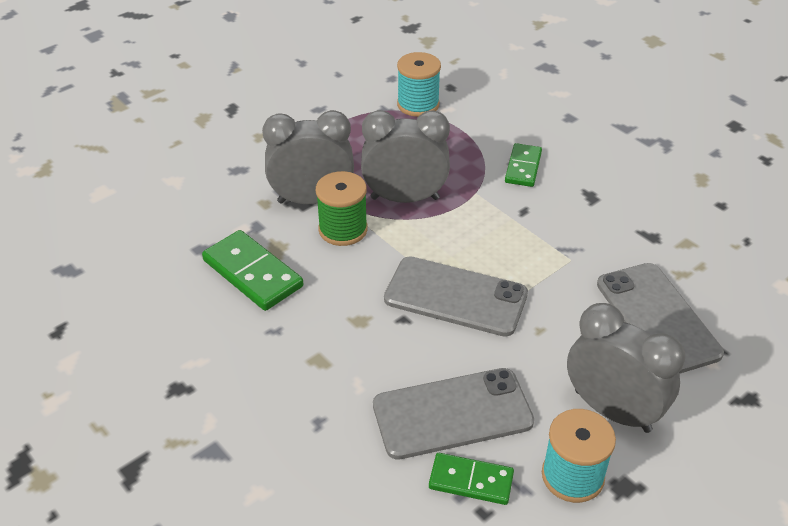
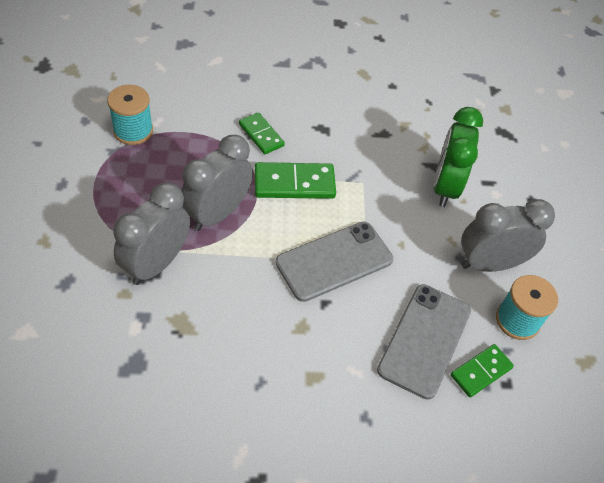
camera: 55 degrees left, 10 degrees up
(253, 273) = (190, 355): green domino -> green domino (294, 183)
(343, 229) = (207, 270): green spool -> none
(657, 318) = (445, 187): grey phone -> green clock

